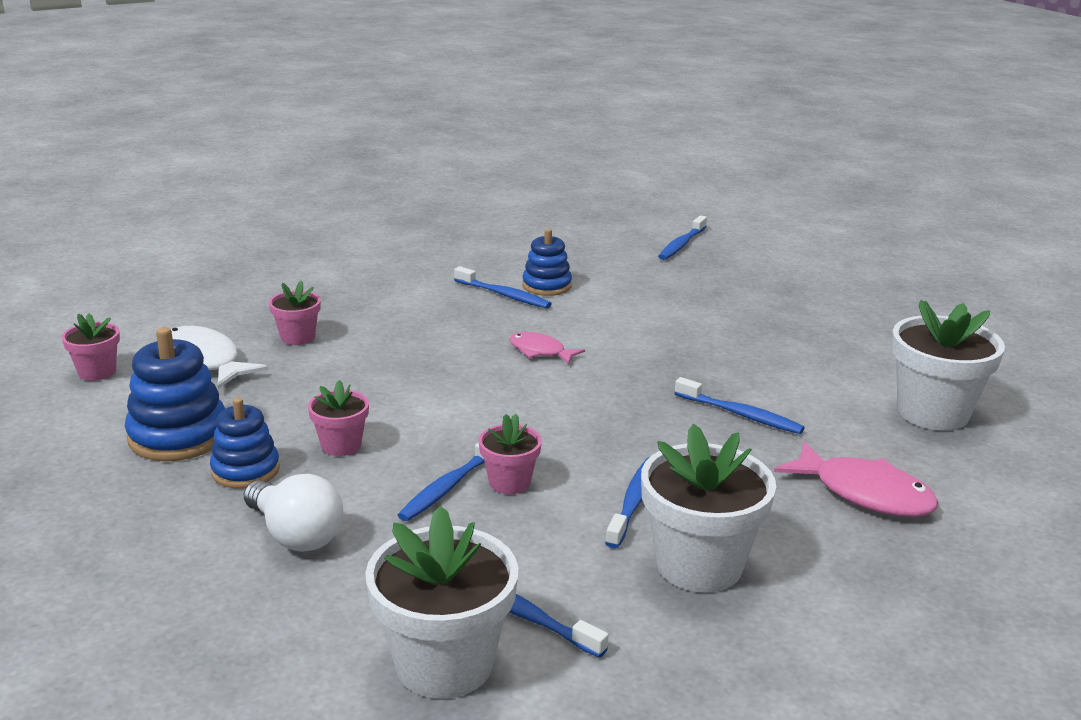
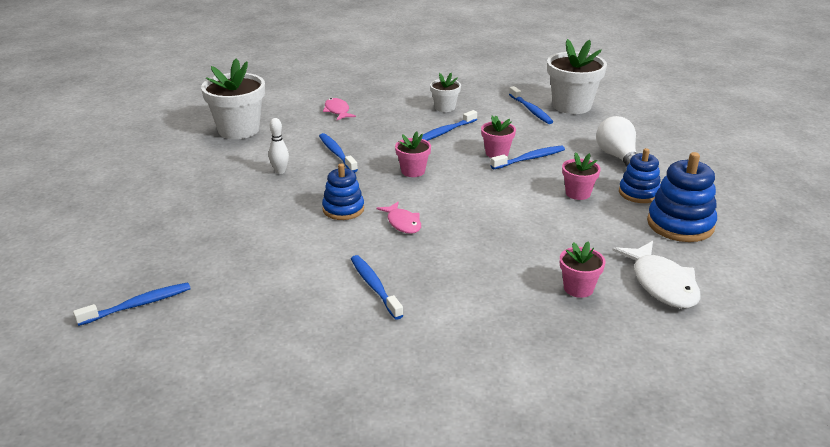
camera: 150 degrees left, 5 degrees up
(97, 372) = (750, 296): pink flower pot -> pink flower pot (413, 171)
(546, 286) = (327, 287): blue stacking toy -> blue stacking toy (343, 209)
(699, 565) = (445, 107): white flower pot -> white flower pot, size x0.53
(768, 371) = (280, 171): none -> white bowling pin
(864, 493) = (337, 111): pink fish -> pink fish, size x0.60

